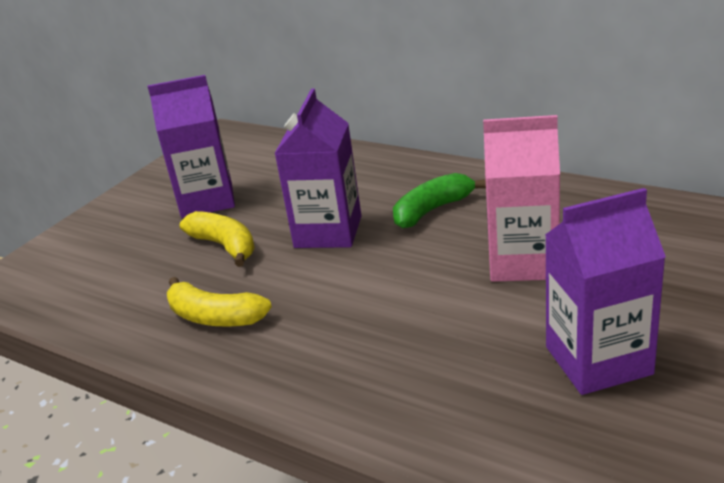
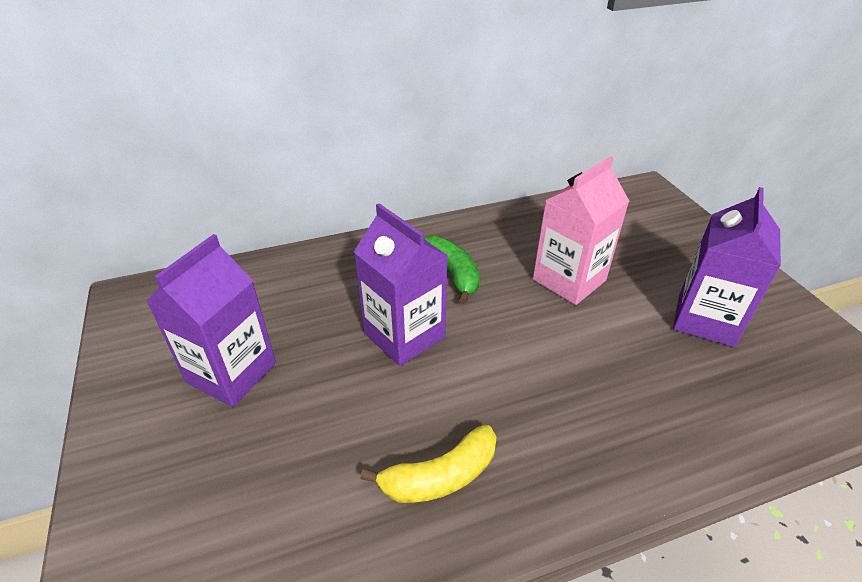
camera: 55 degrees left, 10 degrees up
(225, 246) = (332, 405): yellow banana -> none
(432, 210) = (452, 273): green banana -> green banana turned 150 degrees clockwise

